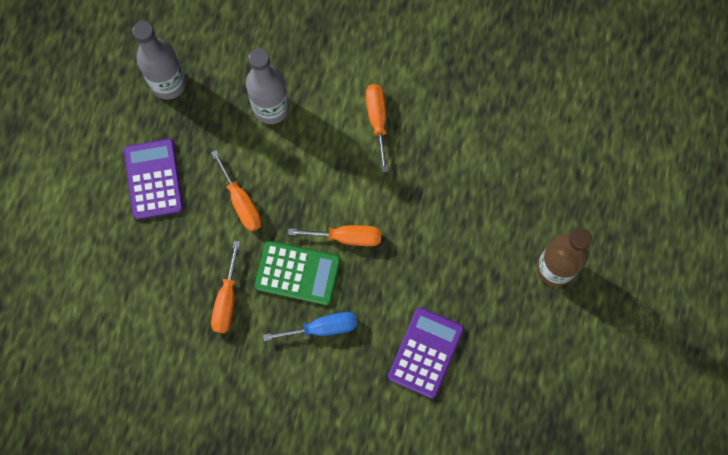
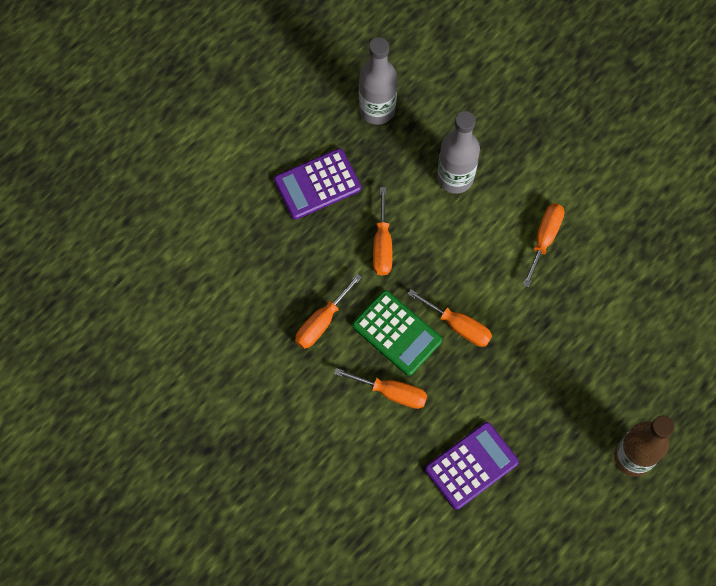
camera: 30 degrees right, 5 degrees down
(154, 179) = (317, 184): purple calculator -> purple calculator turned 135 degrees counterclockwise
(323, 328) = (392, 392): blue screwdriver -> orange screwdriver

